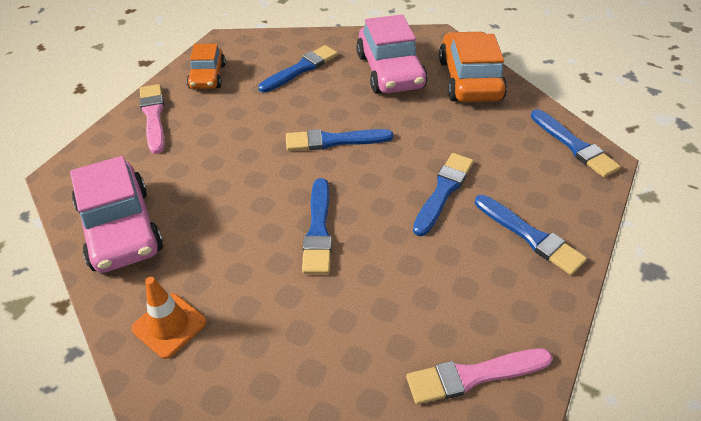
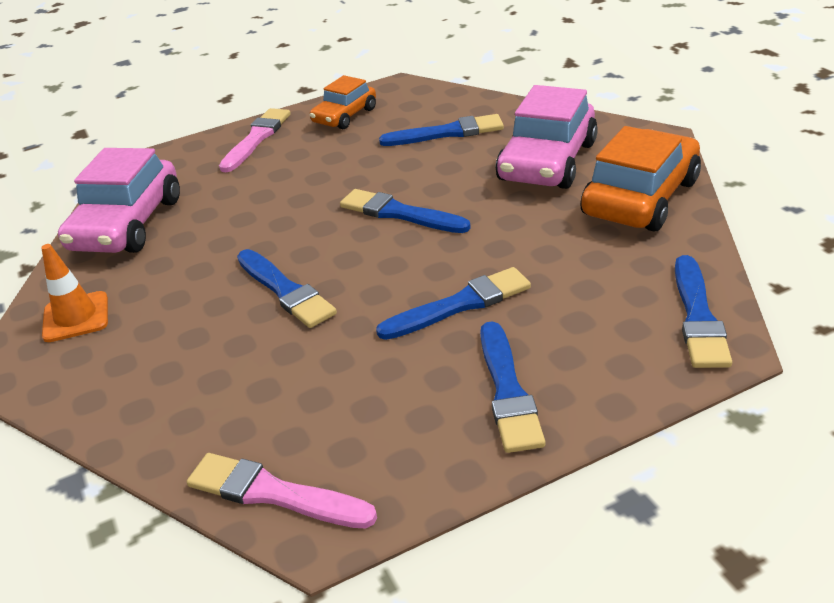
camera: 40 degrees right, 10 degrees down
(318, 230) = (286, 291): blue brush -> blue brush turned 75 degrees counterclockwise

